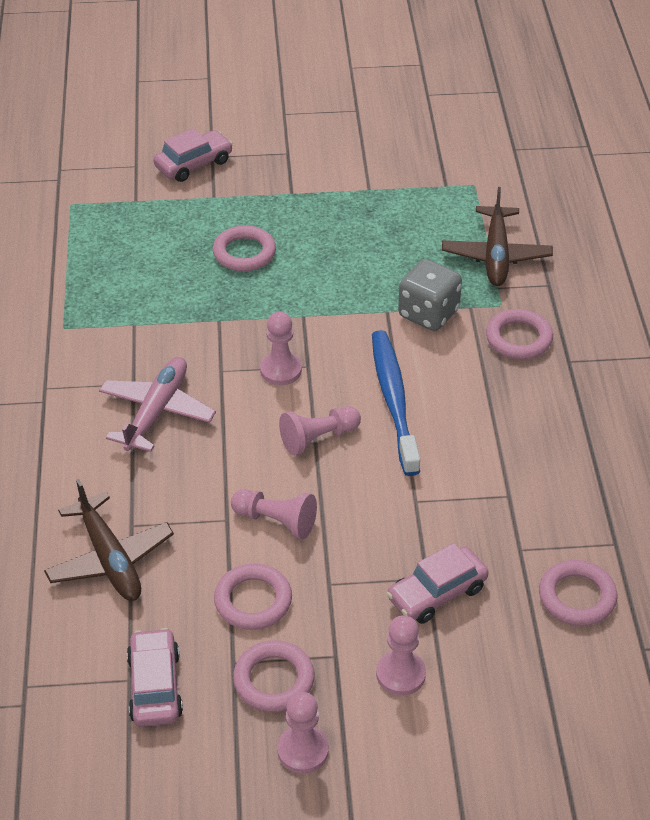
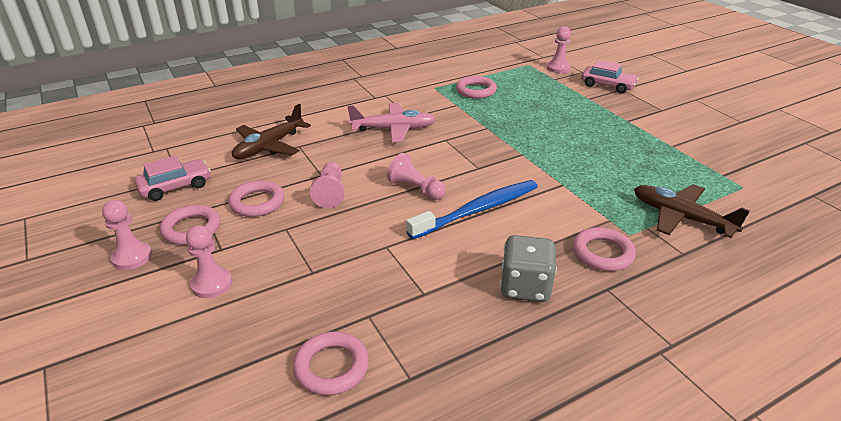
camera: 65 degrees right, 10 degrees down
(244, 253) = (553, 120): pink ring -> pink ring (476, 90)
(280, 370) = (464, 159): pink pawn -> pink pawn (558, 68)
(428, 314) = (580, 202): grey dice -> grey dice (525, 287)
(437, 593) = (299, 281): pink car -> none
(496, 255) = (680, 217): brown plane -> brown plane turned 60 degrees clockwise

